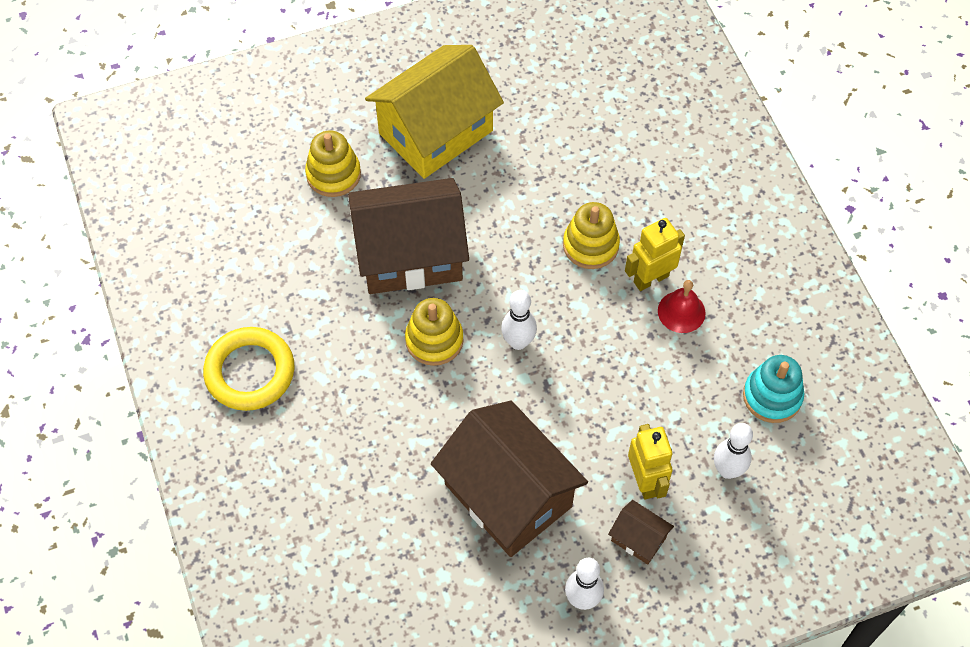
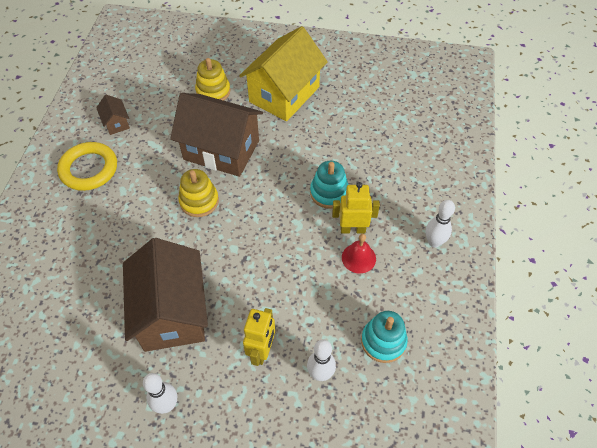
camera: 30 degrees right, 5 degrees down
(436, 132) = (284, 94): yellow house -> yellow house turned 45 degrees counterclockwise
(518, 342) = (246, 226): white bowling pin -> white bowling pin (434, 242)
(590, 245) = (329, 193): yellow stacking toy -> turquoise stacking toy
(638, 539) = (230, 386): brown house -> brown house (116, 123)

